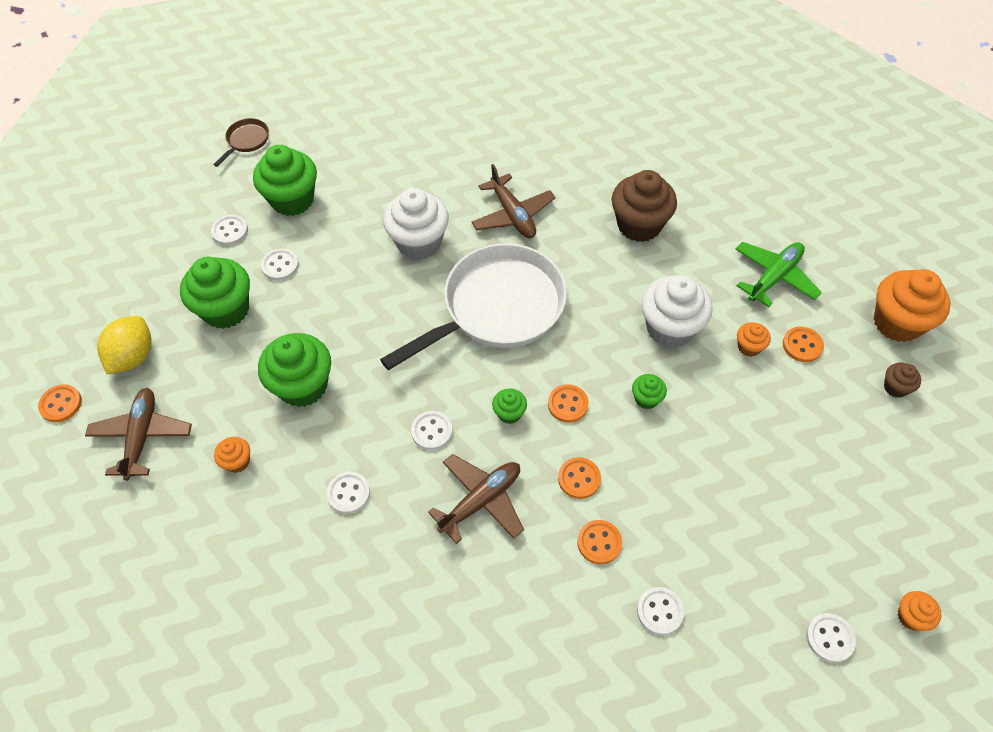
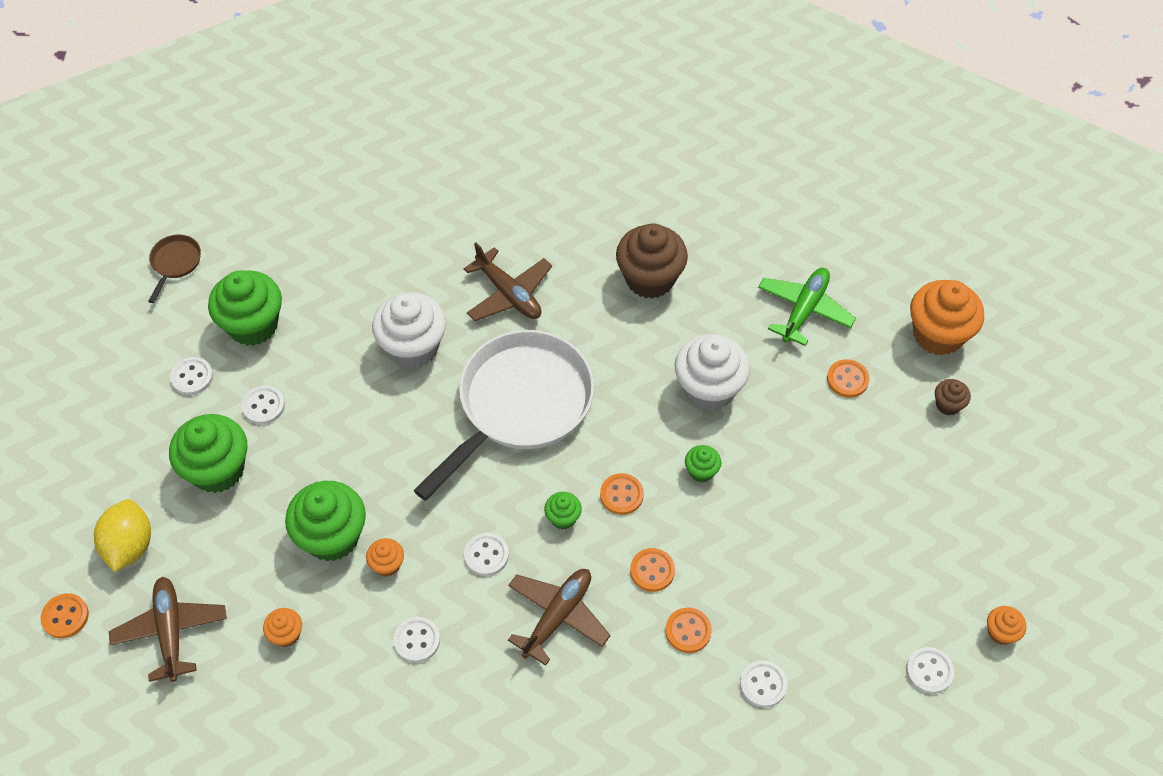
camera: 15 degrees left, 0 degrees up
(749, 347) = (794, 393): orange cupcake -> orange cupcake (387, 564)

